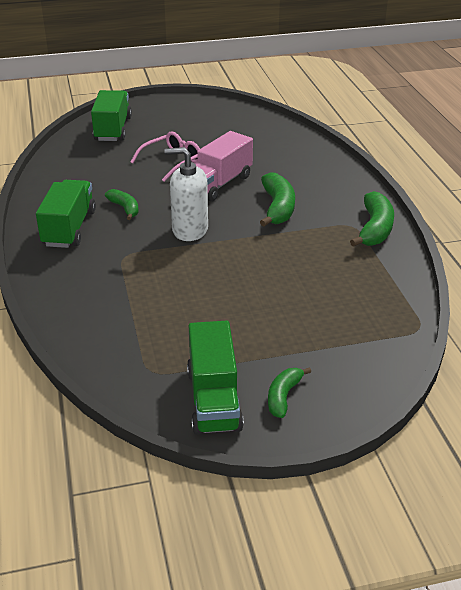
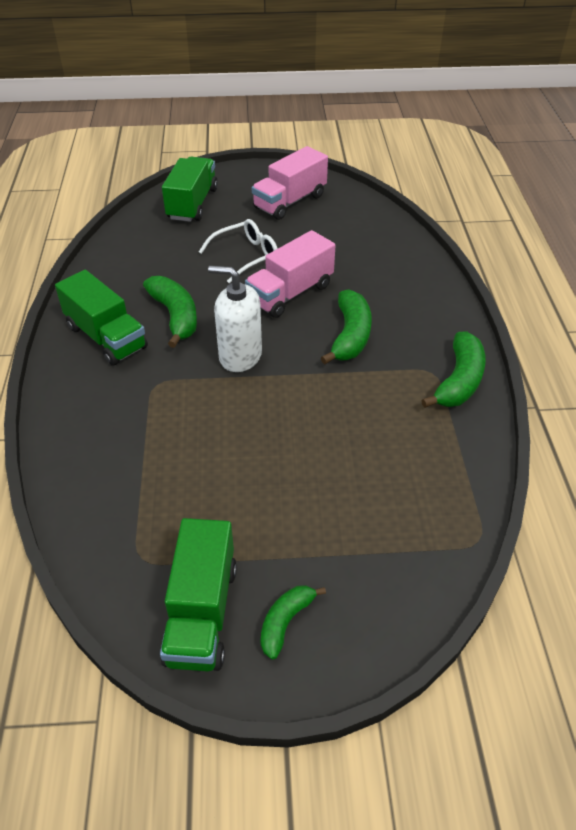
camera: 10 degrees right, 10 degrees up
(69, 228) = (106, 337): green truck -> green truck turned 120 degrees clockwise
(125, 208) = (175, 316): green banana -> green banana, size x1.64
(172, 162) = (246, 256): pink glasses -> white glasses
(197, 121) = (290, 201): none -> pink truck

